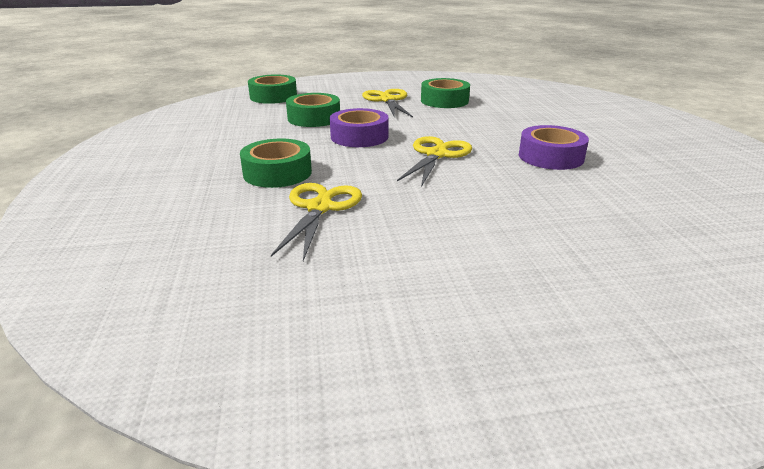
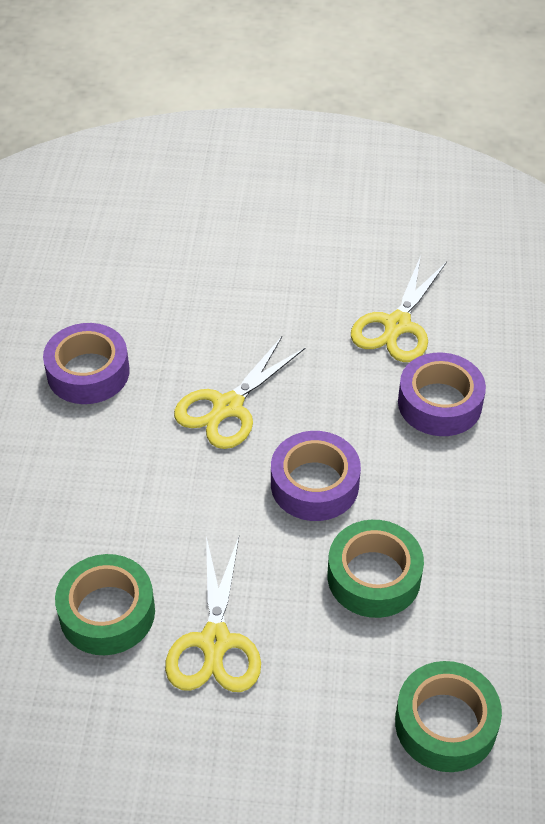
camera: 165 degrees left, 20 degrees up
(277, 173) = (439, 403): green tape -> purple tape

